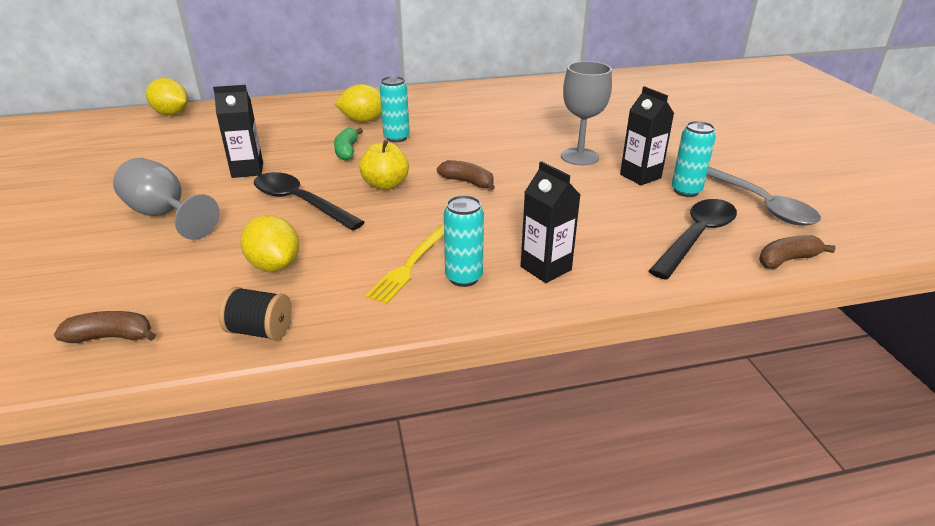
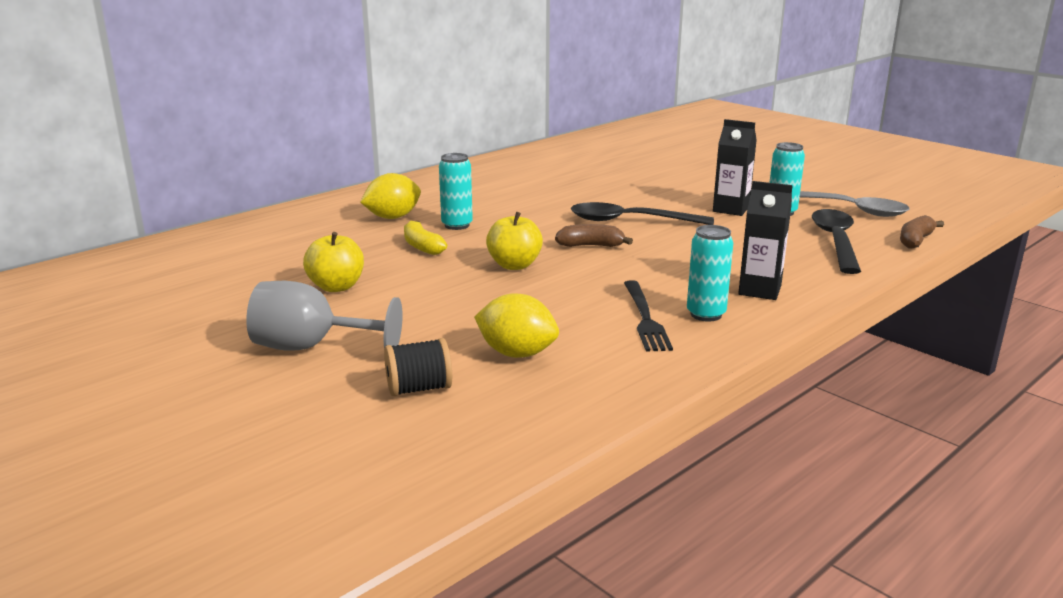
camera: 30 degrees left, 10 degrees down
(111, 337) = (449, 455): brown banana -> none
(172, 114) = (126, 256): yellow lemon -> none
(247, 170) = (336, 287): black carton -> yellow apple
(260, 331) = (593, 402): black spool -> black spool (419, 388)
(300, 202) = (450, 299): black spoon -> black spoon (630, 221)
(347, 151) = (422, 246): green banana -> yellow banana
(410, 265) = (645, 318): yellow fork -> black fork
(579, 157) = (658, 205): grey goblet -> none

